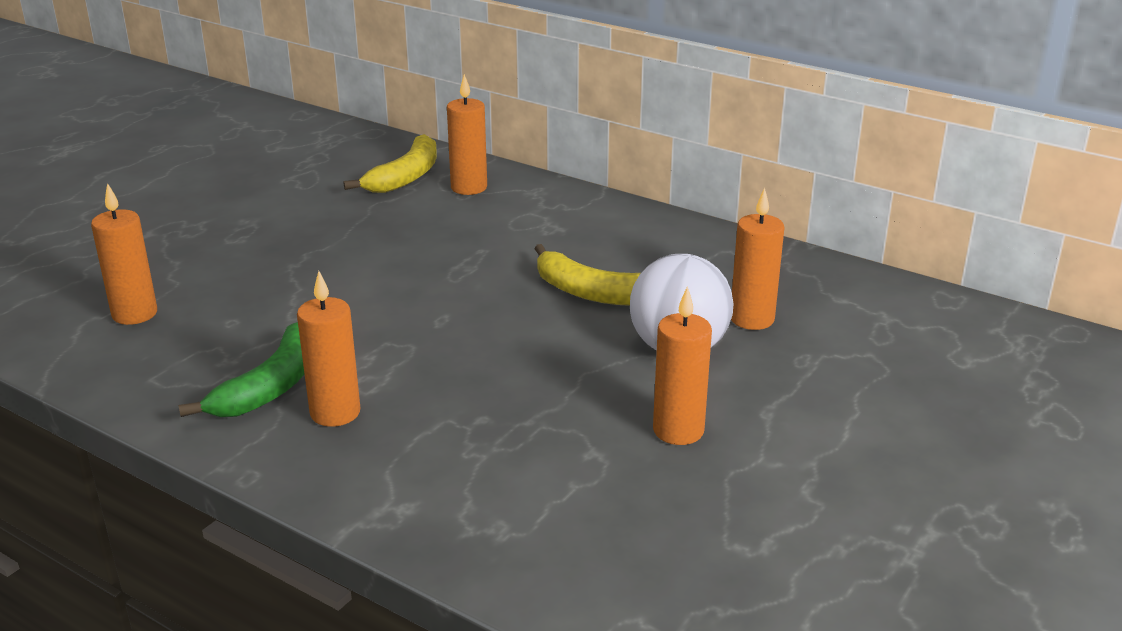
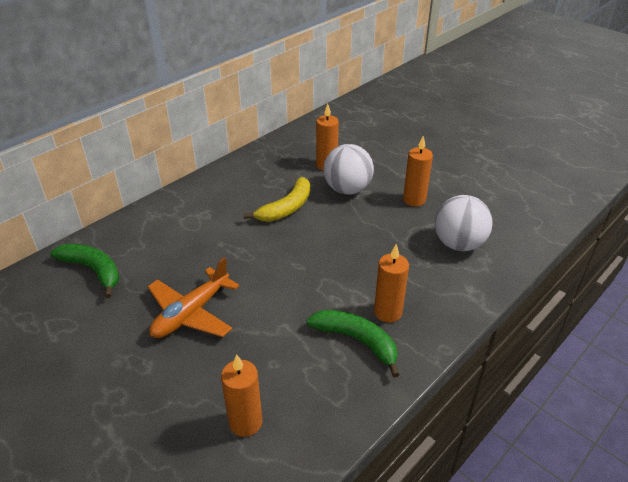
camera: 80 degrees left, 10 degrees up
(328, 251) = (191, 313): none -> orange plane
(405, 177) = (93, 270): yellow banana -> green banana
(469, 187) = (130, 242): orange candle -> none
(542, 493) = (458, 244): none -> white ball

